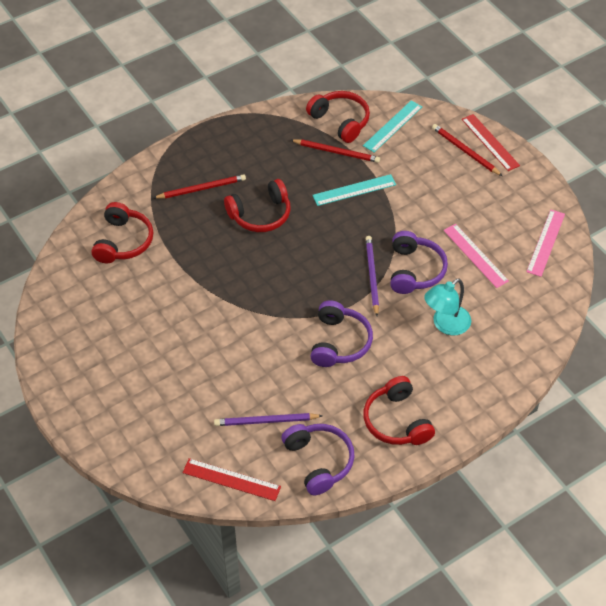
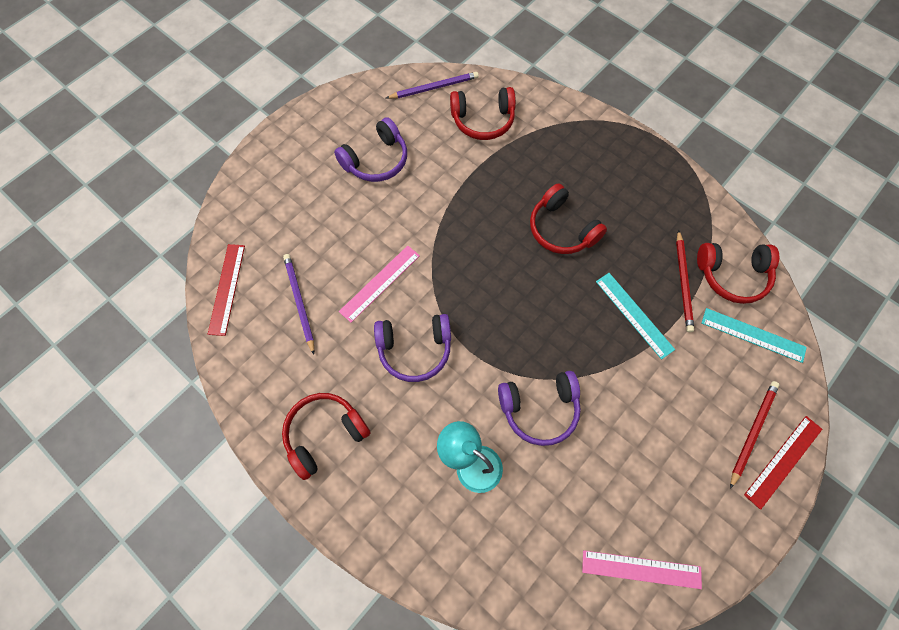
camera: 75 degrees right, 15 degrees up
(201, 188) = (575, 166): red pencil -> none
(318, 461) = (260, 365): purple headphones -> purple headphones (376, 160)
(340, 121) = (732, 275): red headphones -> red headphones turned 60 degrees clockwise
(372, 276) = (516, 363): purple pencil -> purple pencil (434, 87)
(475, 255) = (587, 478): pink ruler -> pink ruler (380, 283)

